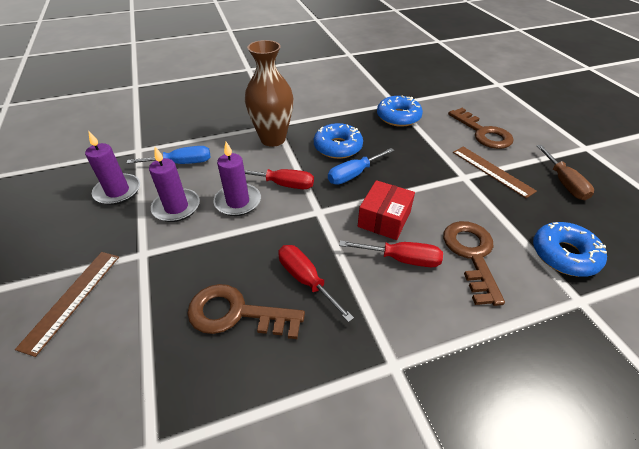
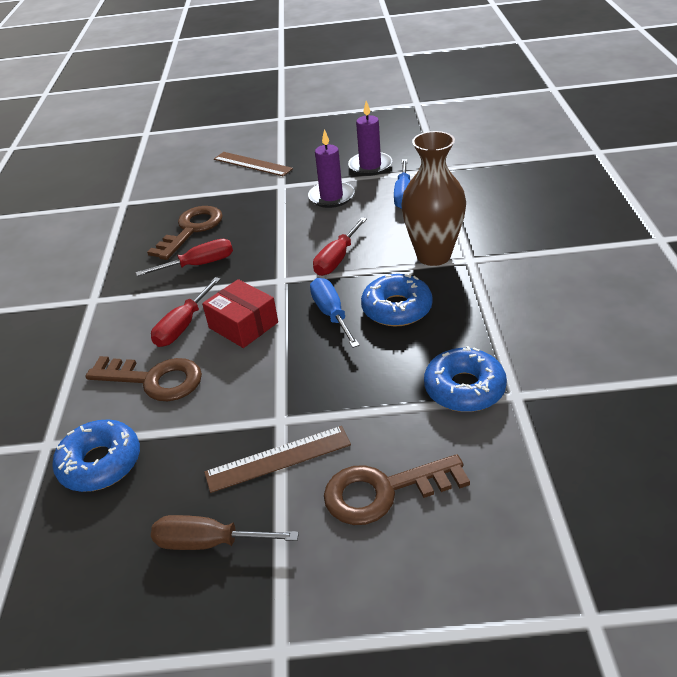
camera: 110 degrees right, 5 degrees down
(238, 202) = (322, 230): purple candle -> none

